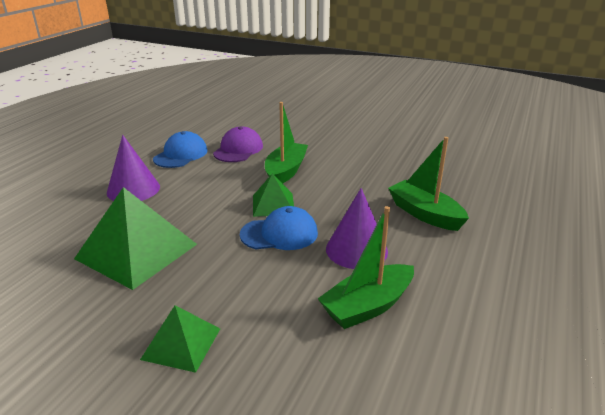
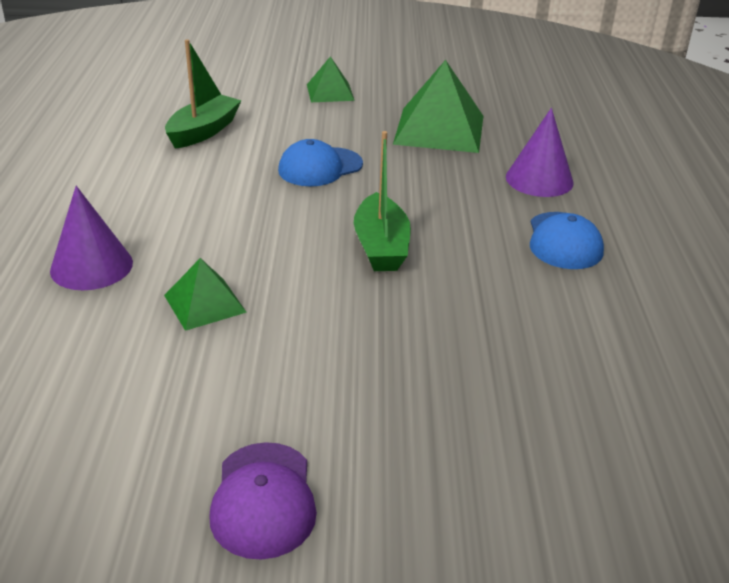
camera: 155 degrees right, 5 degrees up
(238, 149) = (494, 272): purple cap -> purple cap (263, 500)
(273, 204) = (354, 195): green pyramid -> green pyramid (205, 303)
(356, 250) = (230, 168): purple cone -> purple cone (91, 266)
(425, 214) = (158, 221): green boat -> none

